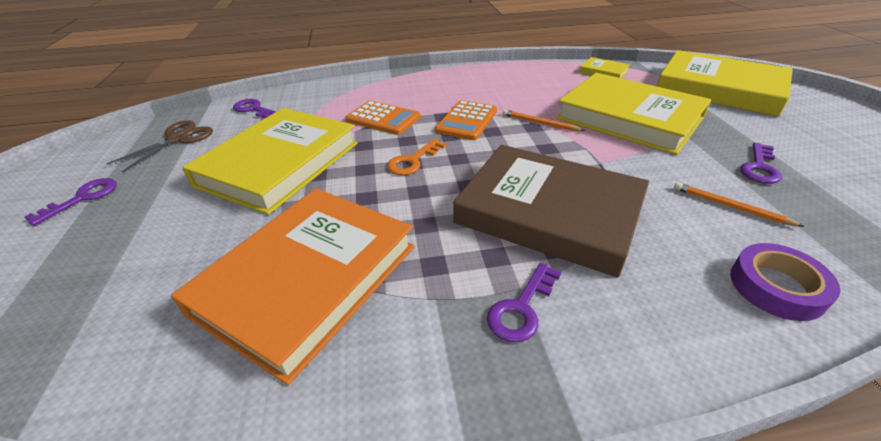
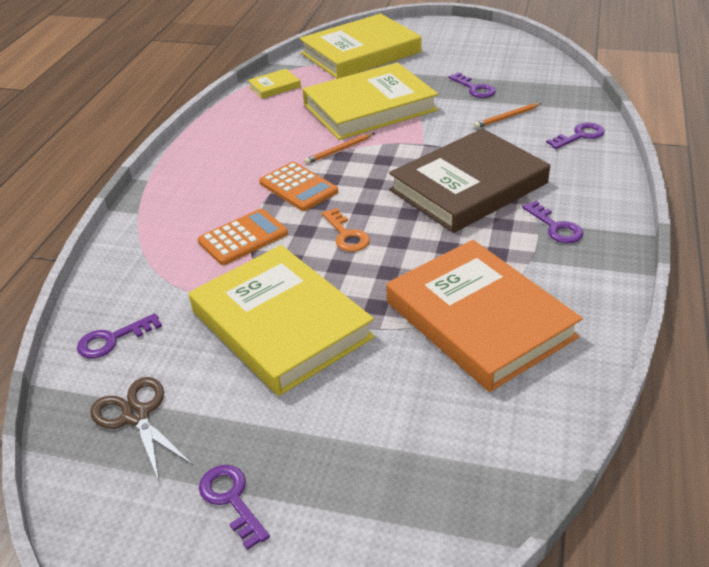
camera: 65 degrees left, 0 degrees up
(776, 287) = (580, 136): purple tape -> purple key

